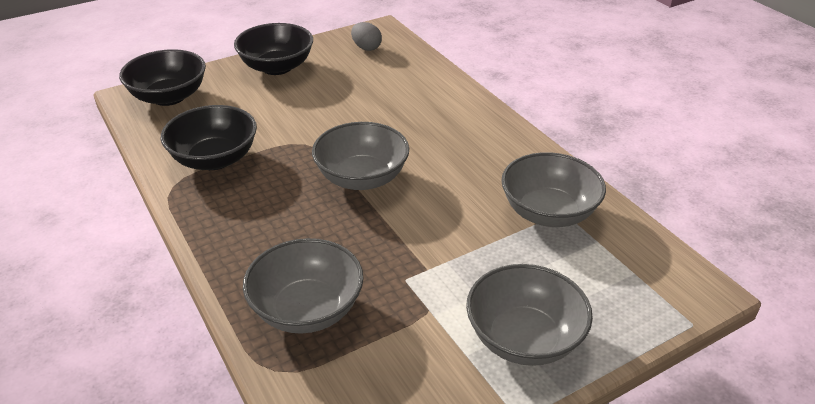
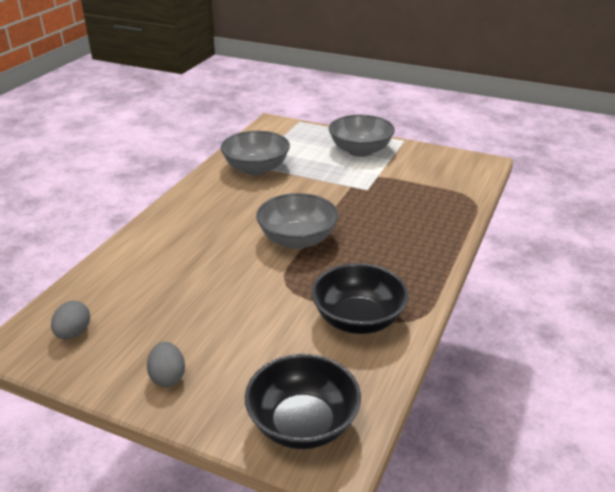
camera: 125 degrees left, 5 degrees down
(277, 67) = (168, 377): black bowl -> grey egg
(307, 309) = (428, 207): grey bowl -> none

